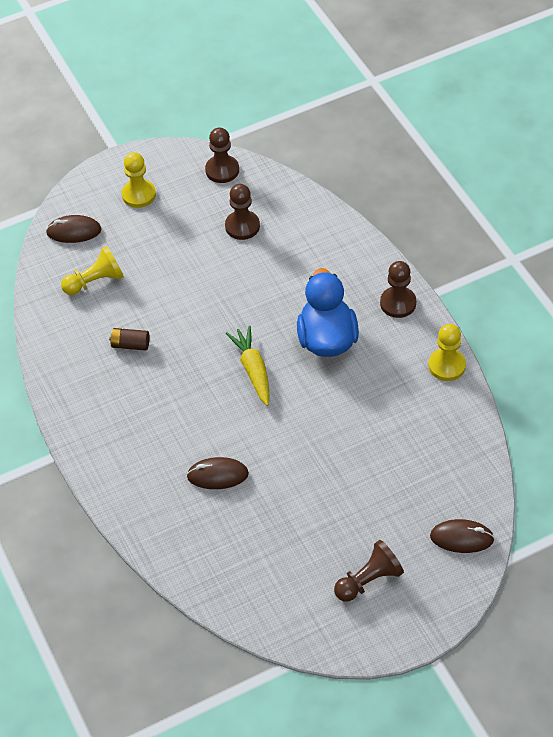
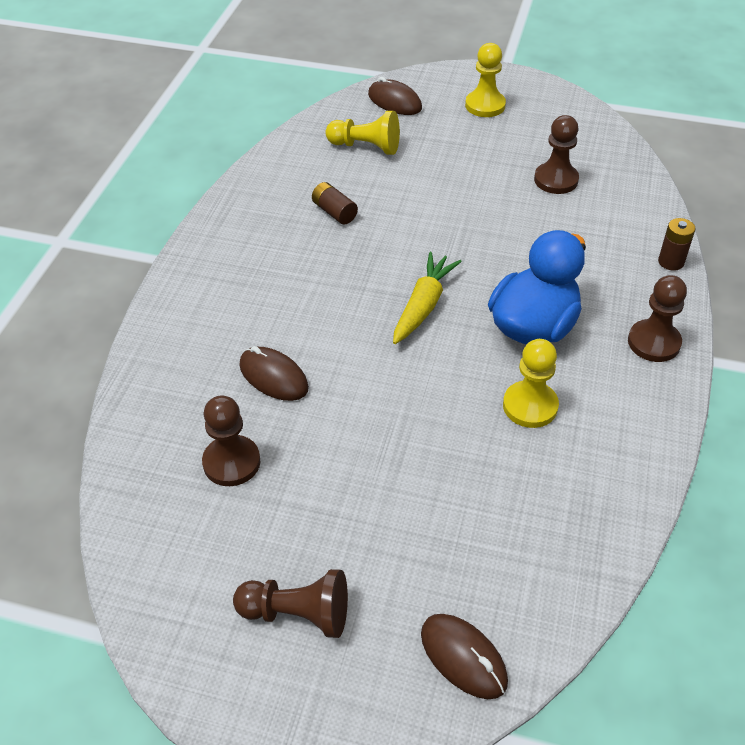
camera: 40 degrees right, 5 degrees down
(222, 170) = (587, 127): brown pawn -> brown pawn (231, 462)
(361, 242) = (671, 262): none -> brown battery
(447, 366) = (649, 443): yellow pawn -> yellow pawn (530, 406)

